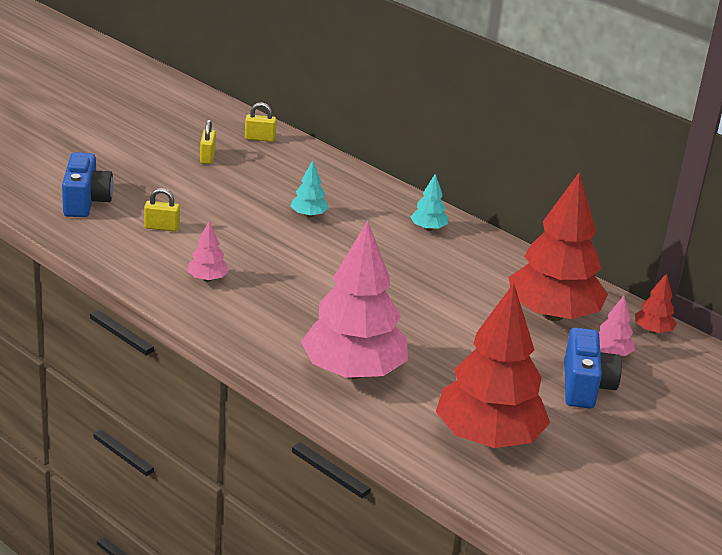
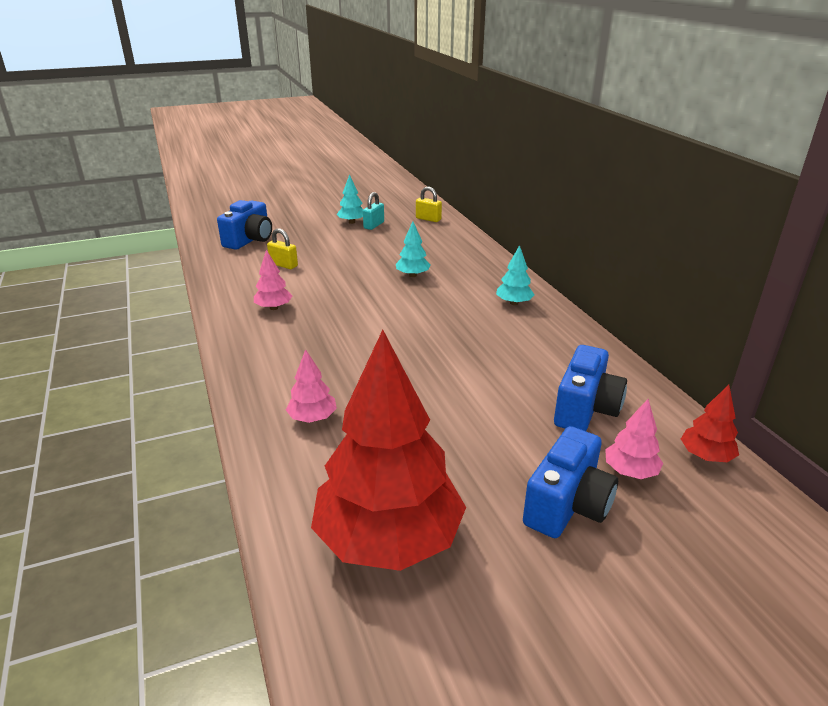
camera: 30 degrees right, 0 degrees up
(178, 157) = (352, 222): none -> turquoise tree
(207, 157) = (374, 225): yellow padlock -> turquoise padlock
(353, 371) = (312, 418): pink tree -> pink tree, size x0.42
(552, 315) = (585, 409): red tree -> blue camera

